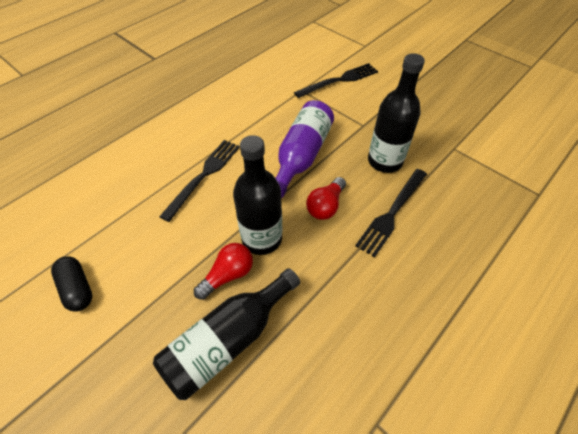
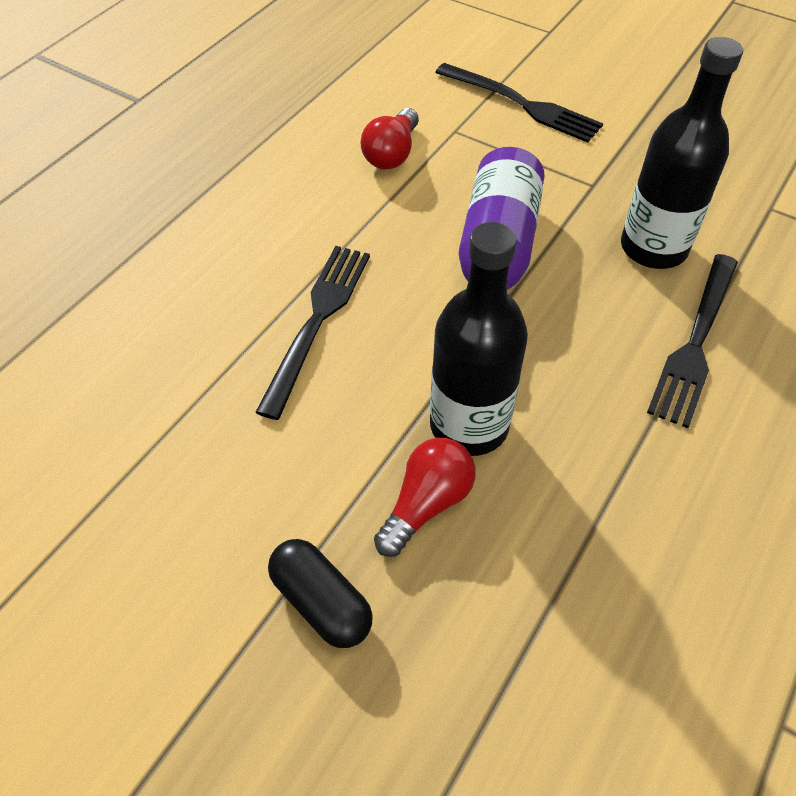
camera: 10 degrees left, 0 degrees up
(77, 288) = (135, 577): black capsule -> black capsule (321, 602)
(228, 340) = (466, 625): black bottle -> none
(326, 206) = (570, 346): red light bulb -> red light bulb (392, 154)
(339, 80) = (522, 104): black fork -> black fork turned 75 degrees clockwise

